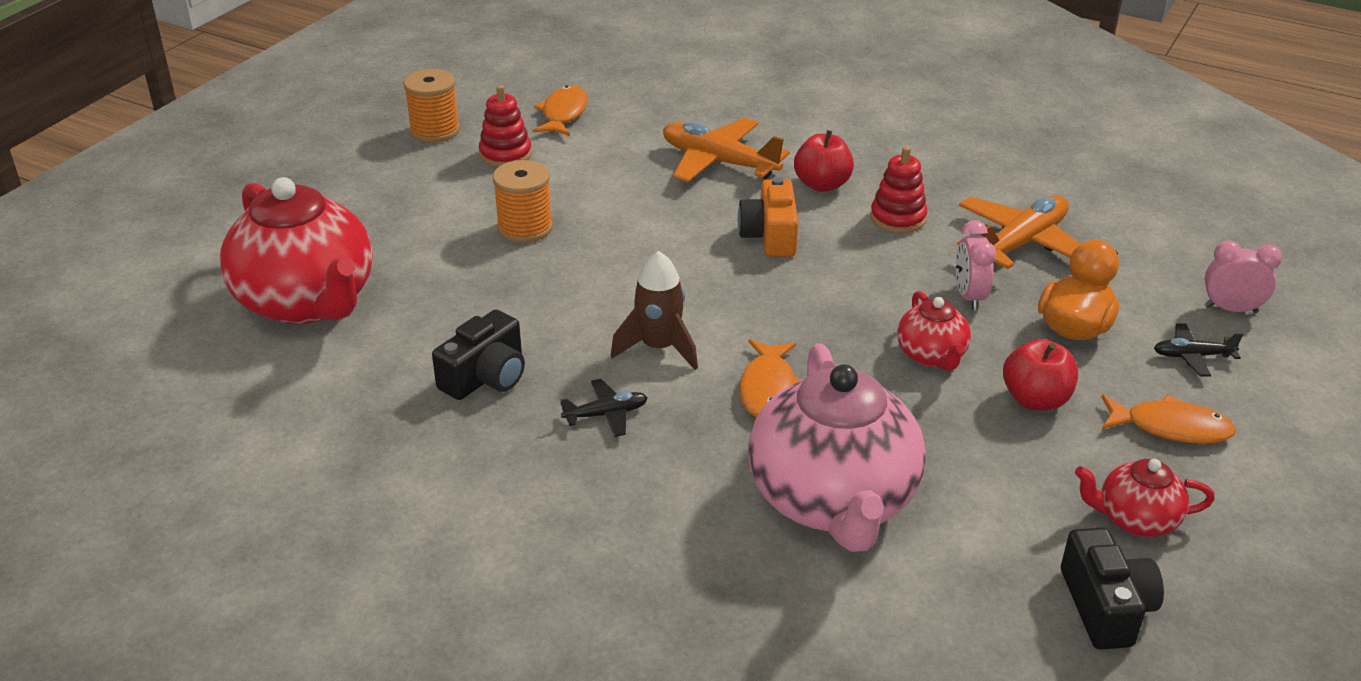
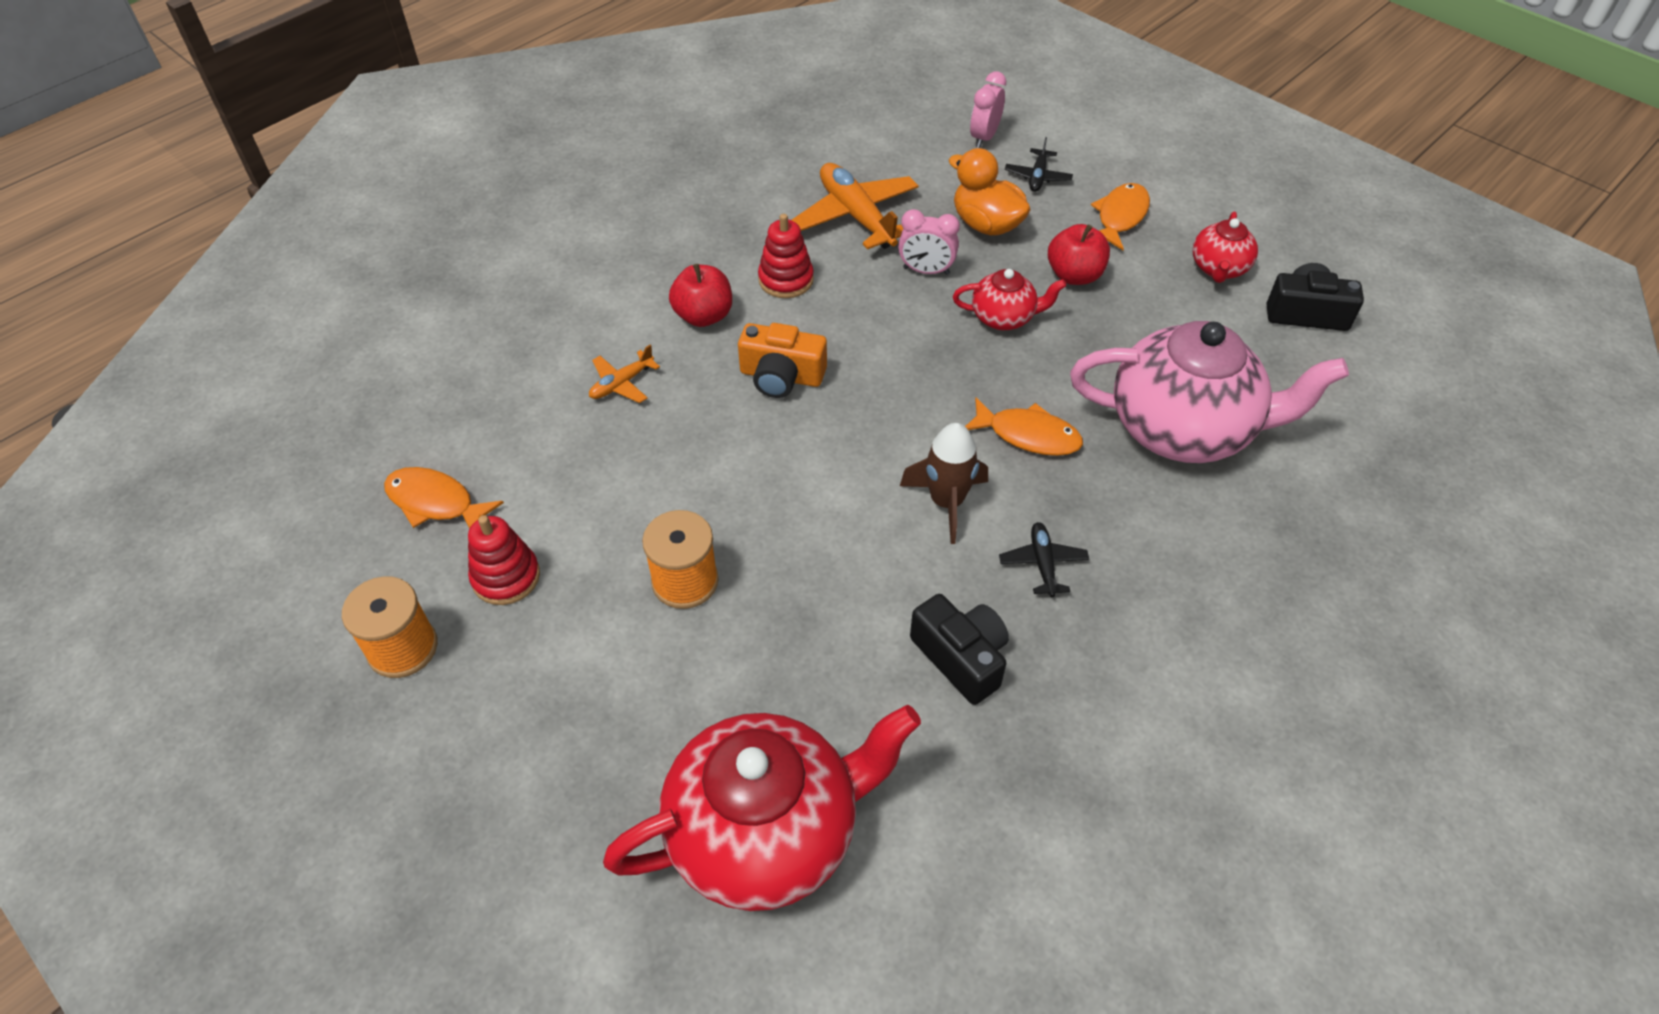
camera: 75 degrees left, 15 degrees up
(719, 162) = (621, 383): orange plane -> orange plane, size x0.51

